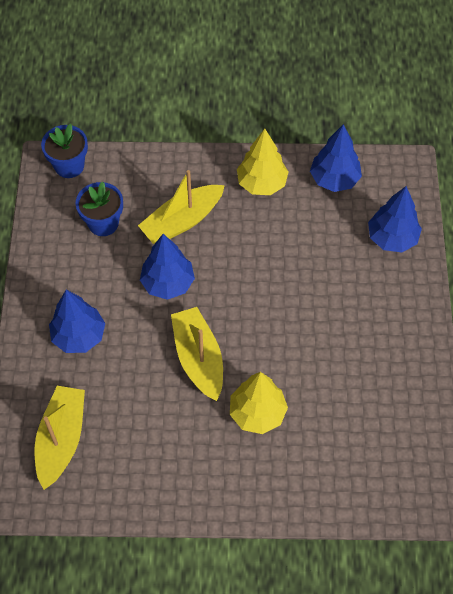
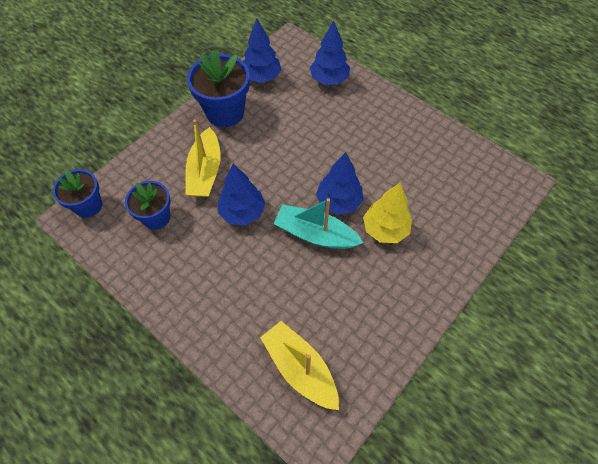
camera: 50 degrees left, 0 degrees up
(79, 336) = (228, 296): blue tree -> blue tree (338, 202)
(198, 358) = (315, 234): yellow boat -> turquoise boat
(262, 183) = (225, 112): yellow tree -> blue flower pot

